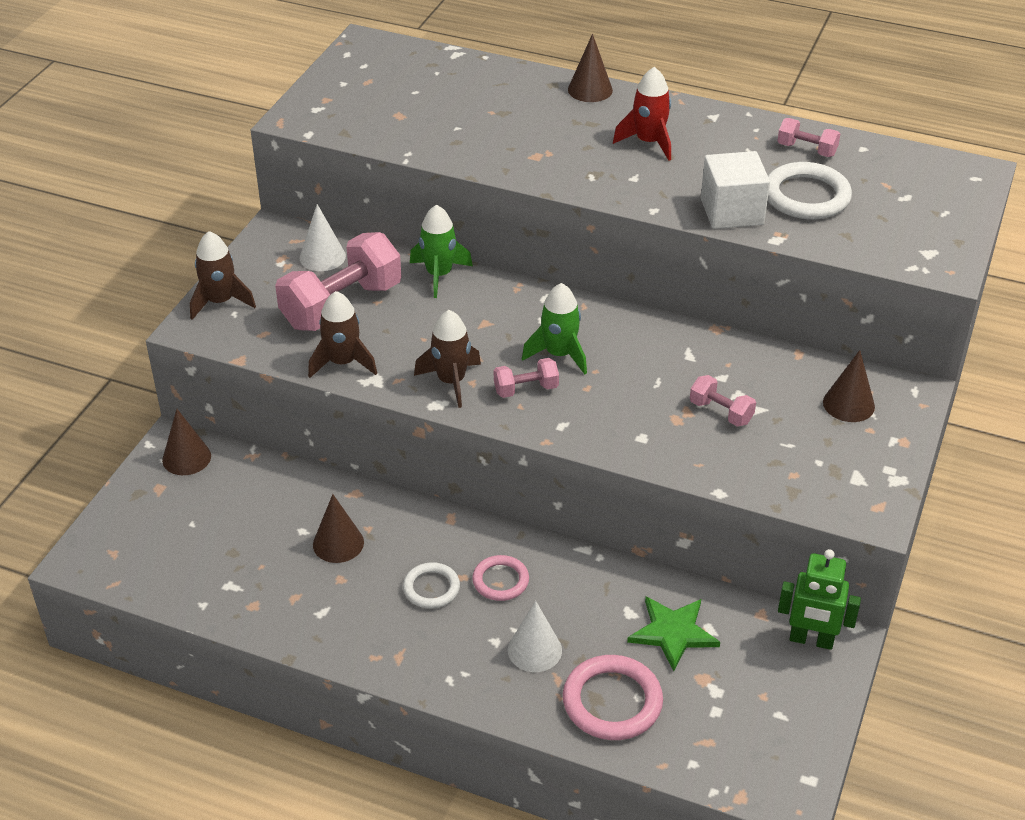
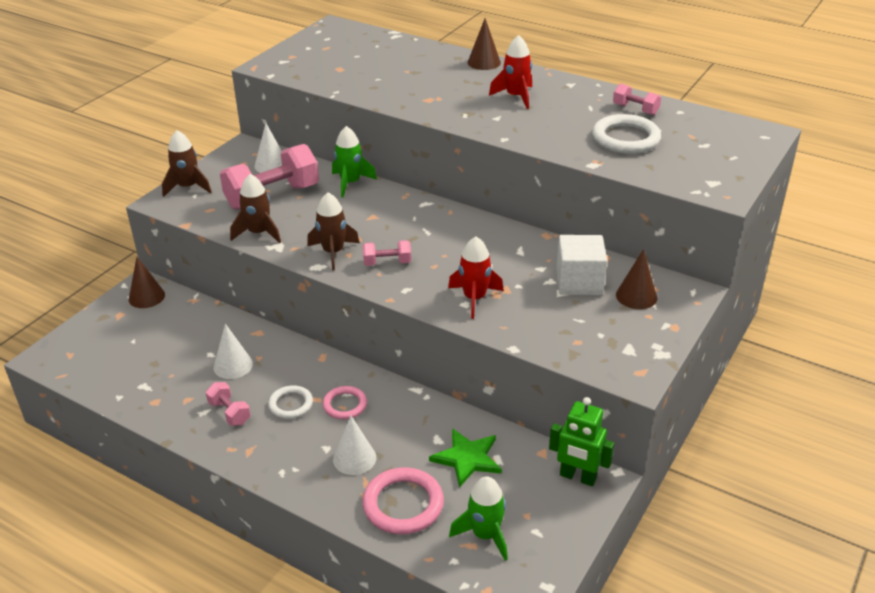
camera: 10 degrees right, 5 degrees down
(338, 543) = (233, 365): brown cone -> white cone
(559, 354) = (420, 242): green rocket -> green rocket (485, 535)
(652, 428) = (474, 298): none -> red rocket
(721, 412) = (532, 292): pink dumbbell -> pink dumbbell (229, 413)
(732, 212) = (564, 144): white cube -> white cube (579, 282)

